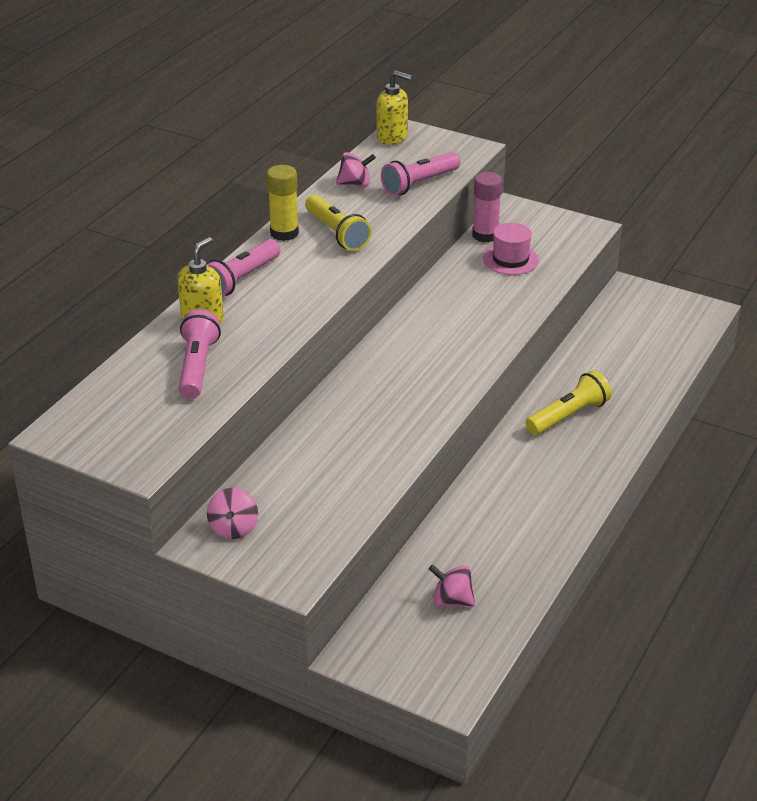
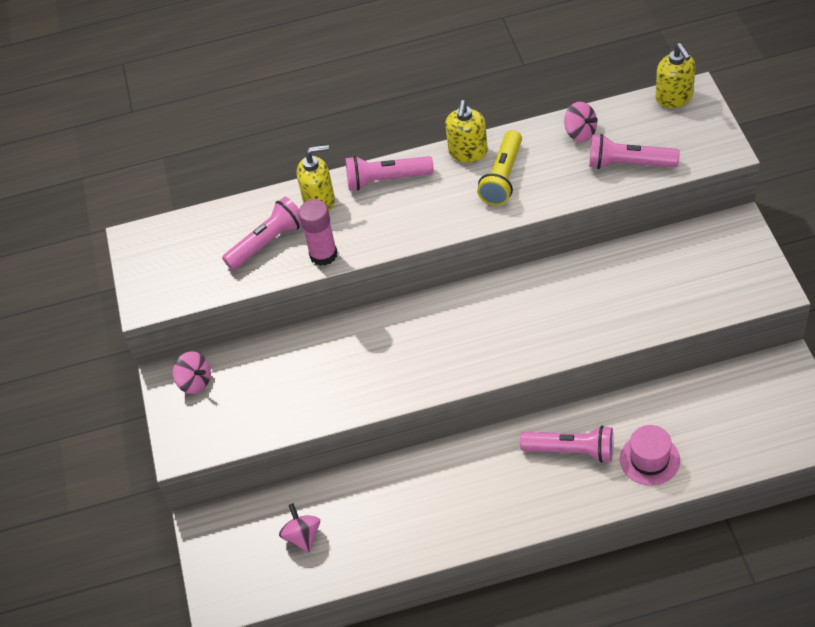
camera: 55 degrees right, 15 degrees up
(233, 528) = (195, 382): pink spinning top -> pink spinning top turned 105 degrees counterclockwise
(284, 233) = (468, 152): yellow glue stick -> yellow soap dispenser
(485, 235) = (677, 239): pink glue stick -> pink glue stick (323, 254)
(510, 259) = (663, 279): pink hat -> pink hat (649, 459)
(568, 416) = (571, 451): yellow flashlight -> pink flashlight

